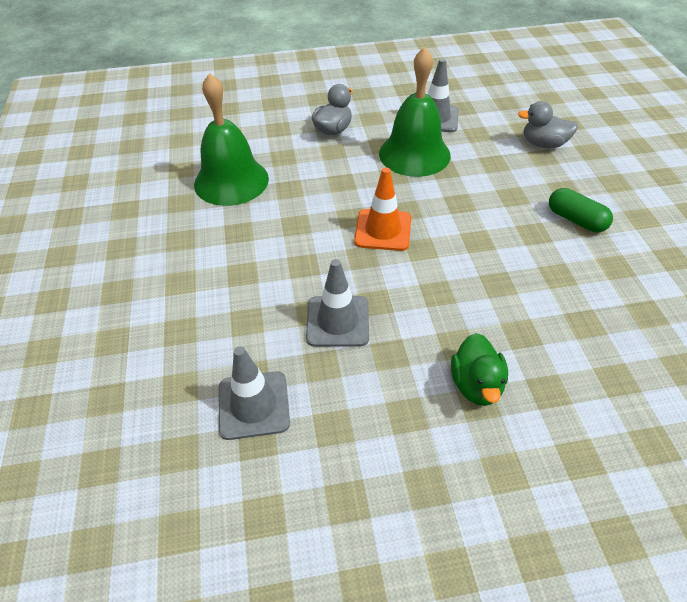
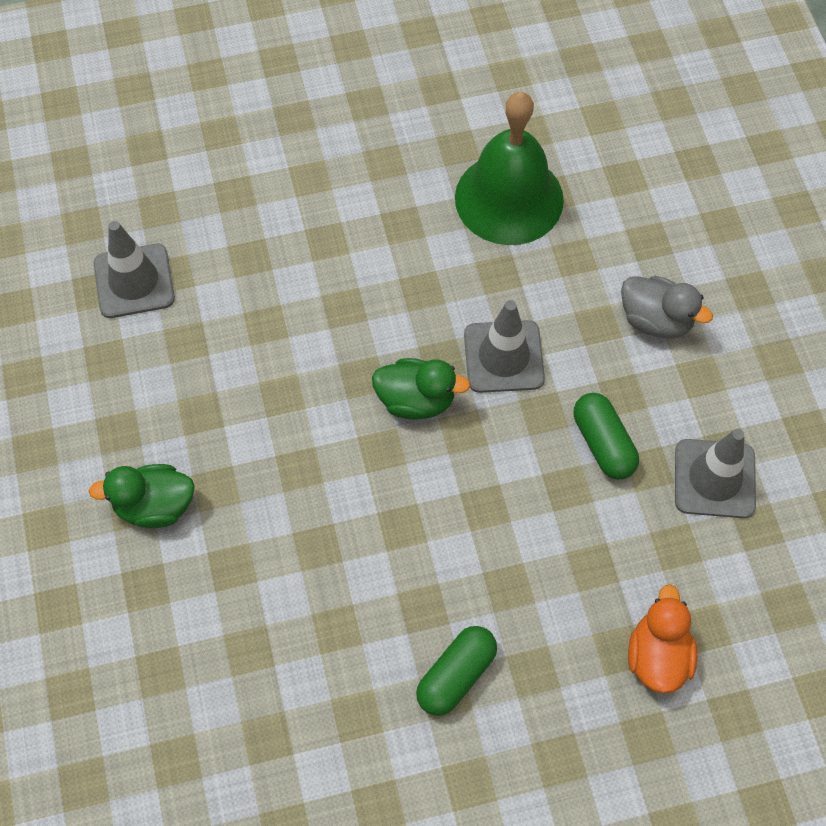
camera: 85 degrees right, 15 degrees up
(337, 321) = (249, 354): grey traffic cone -> grey traffic cone (503, 357)
(383, 230) = (416, 400): orange traffic cone -> green duck
(414, 154) = (603, 443): green bell -> green capsule
(543, 144) = (657, 656): grey duck -> orange duck

